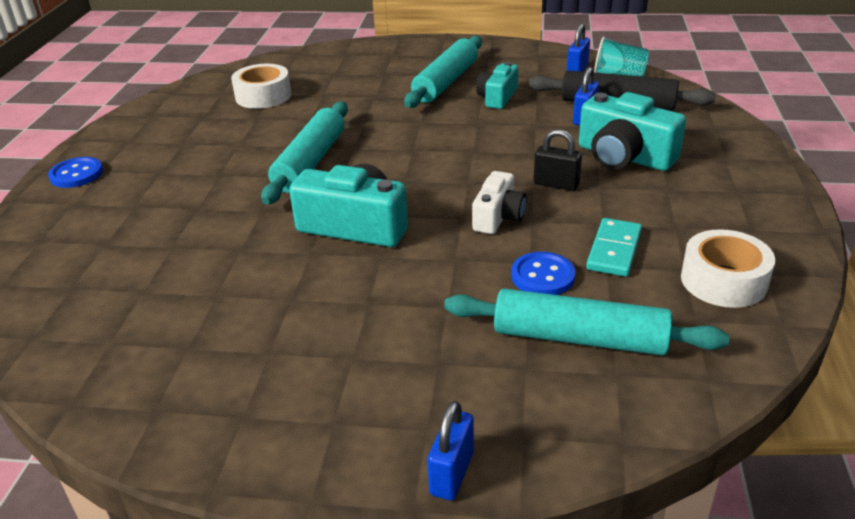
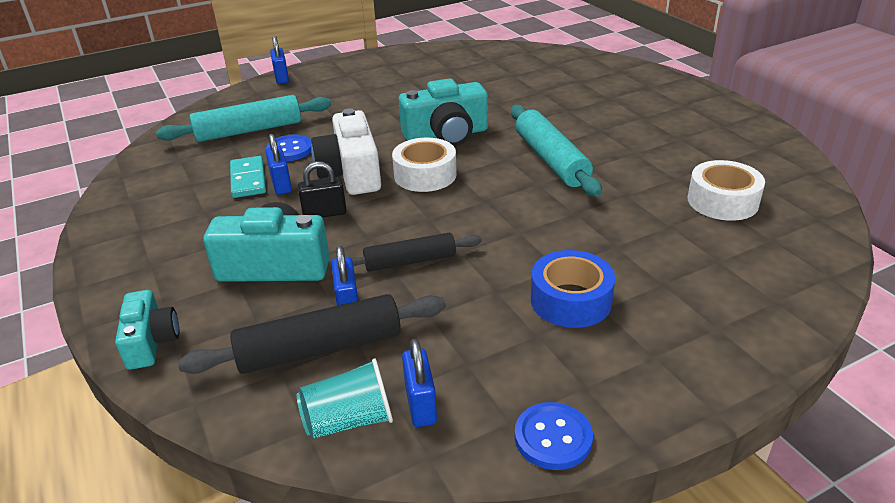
camera: 145 degrees right, 0 degrees up
(76, 174) = (693, 97): blue button -> blue button (553, 438)
(445, 82) = (570, 300): turquoise rolling pin -> blue tape
(497, 97) = (479, 299): turquoise camera -> turquoise camera (151, 342)
(498, 217) = (351, 173): white camera -> white camera, size x1.62
(519, 128) = (410, 261): none -> black rolling pin
(580, 229) = (281, 185): none -> blue padlock
(723, 281) = (162, 186): white tape -> white tape (425, 175)

